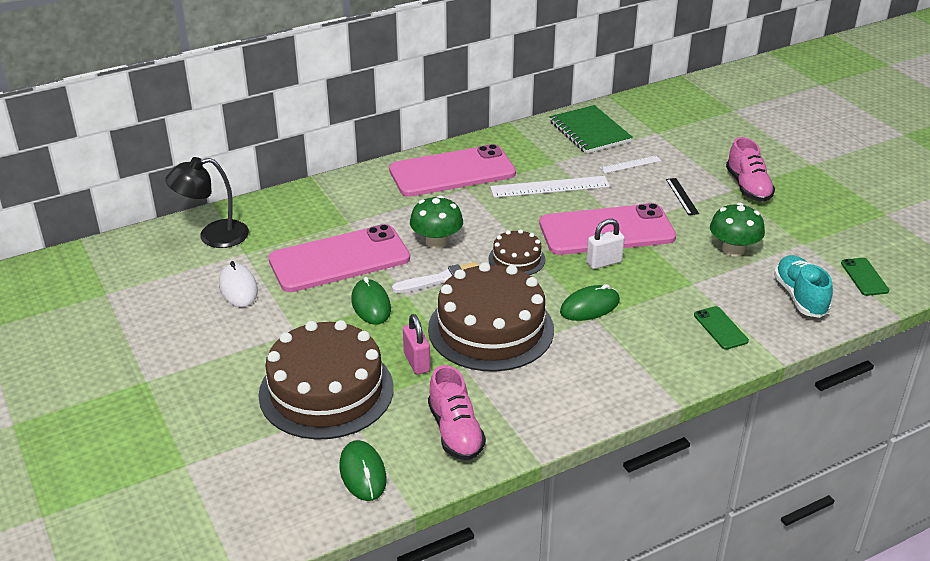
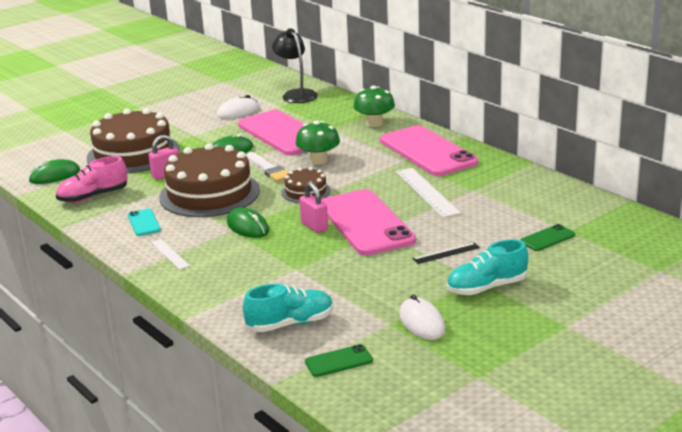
camera: 80 degrees right, 10 degrees down
(551, 386) = (144, 223): none -> turquoise phone
(589, 132) = (543, 199): green notebook -> none
(604, 262) = (314, 226): white padlock -> pink padlock
(630, 164) = (492, 223): white ruler -> white ruler (170, 254)
(720, 328) = (230, 285): green phone -> green phone (547, 238)
(733, 249) = (360, 285): green mushroom -> green mushroom (374, 123)
(748, 187) = (486, 287): pink shoe -> turquoise shoe
(803, 227) = (421, 322): none -> white mouse

